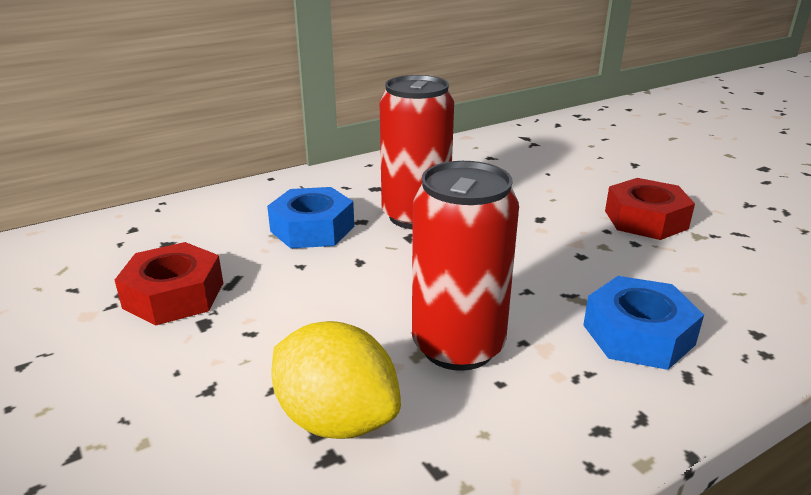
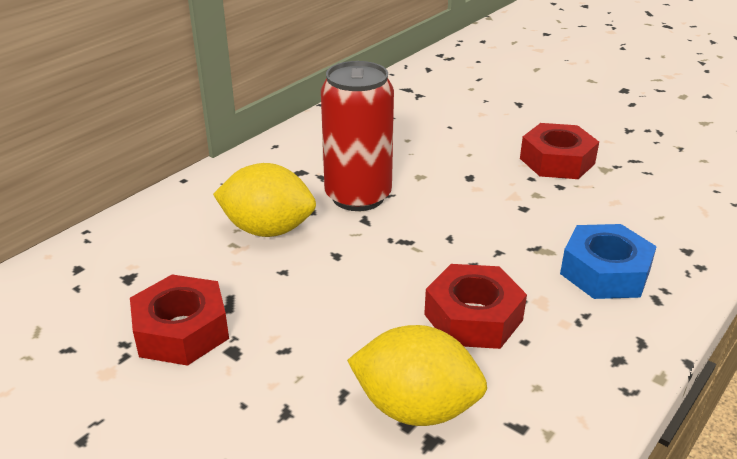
camera: 20 degrees left, 5 degrees up
(312, 229) = (268, 230): blue nut -> yellow lemon
(458, 346) = (473, 317): red can -> red nut

